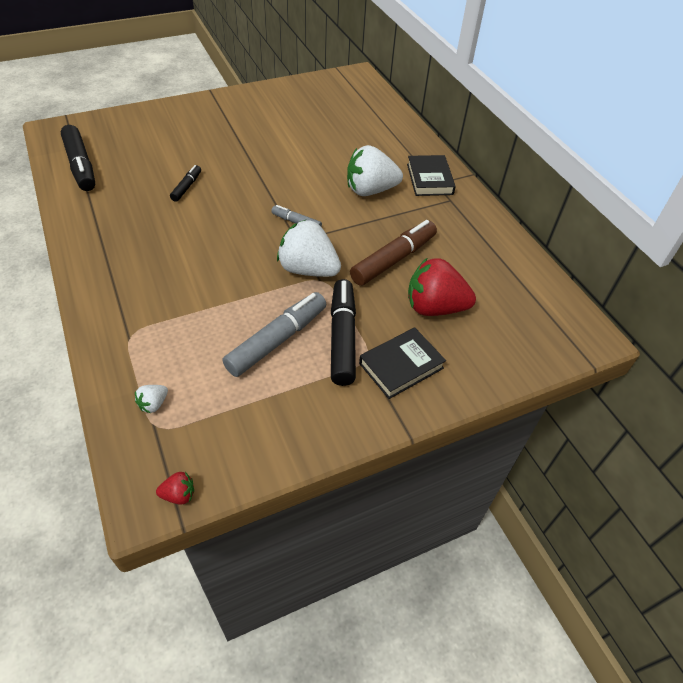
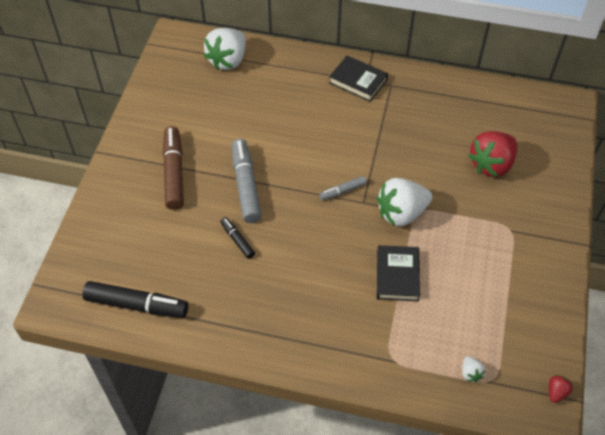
camera: 50 degrees left, 5 degrees up
(277, 340) = (460, 270): grey marker -> grey marker (246, 185)
(342, 337) = (483, 231): black marker -> none
(370, 190) = (342, 124): white strawberry -> white strawberry (228, 60)
(393, 259) = (429, 158): brown marker -> brown marker (174, 173)
(401, 366) = (529, 214): black book -> black book (397, 275)

